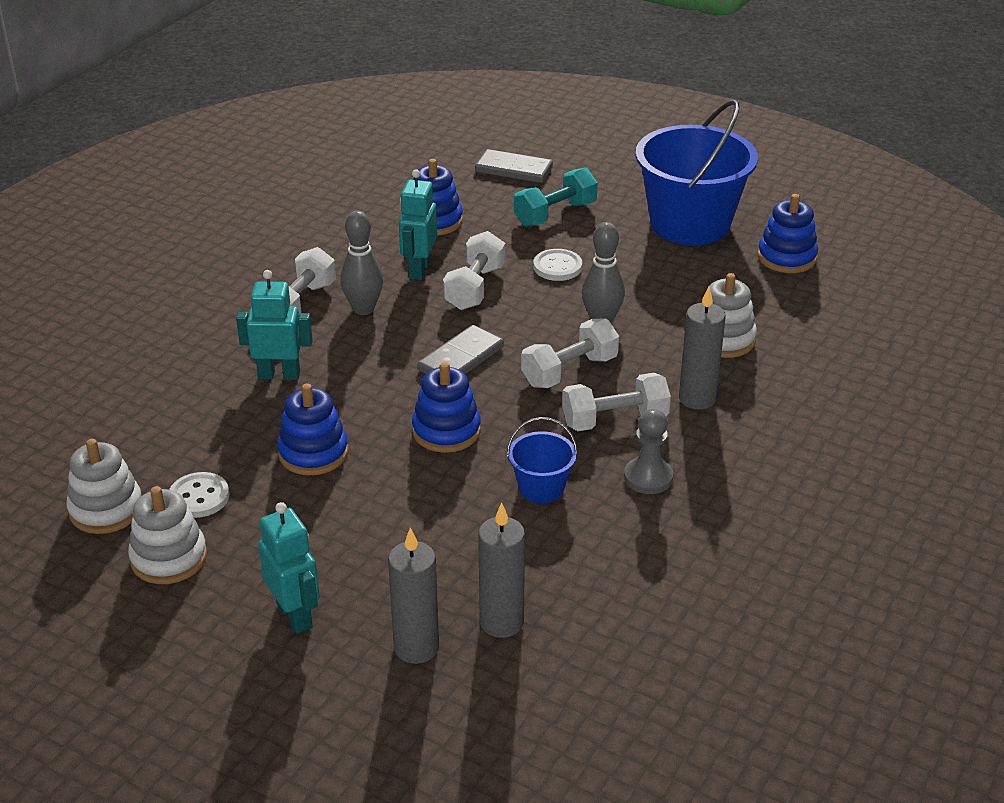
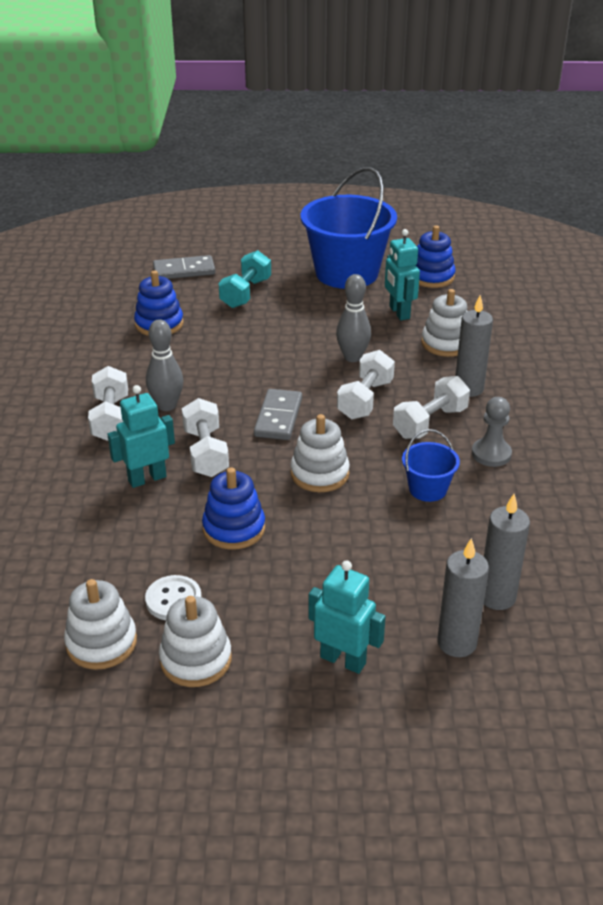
camera: 30 degrees left, 0 degrees up
(419, 270) = (182, 363): turquoise robot -> turquoise robot (399, 312)
(446, 431) = (319, 474): blue stacking toy -> white stacking toy
(475, 288) = (238, 363): white dumbbell -> white dumbbell (206, 453)
(557, 267) = (284, 329): white button -> none

